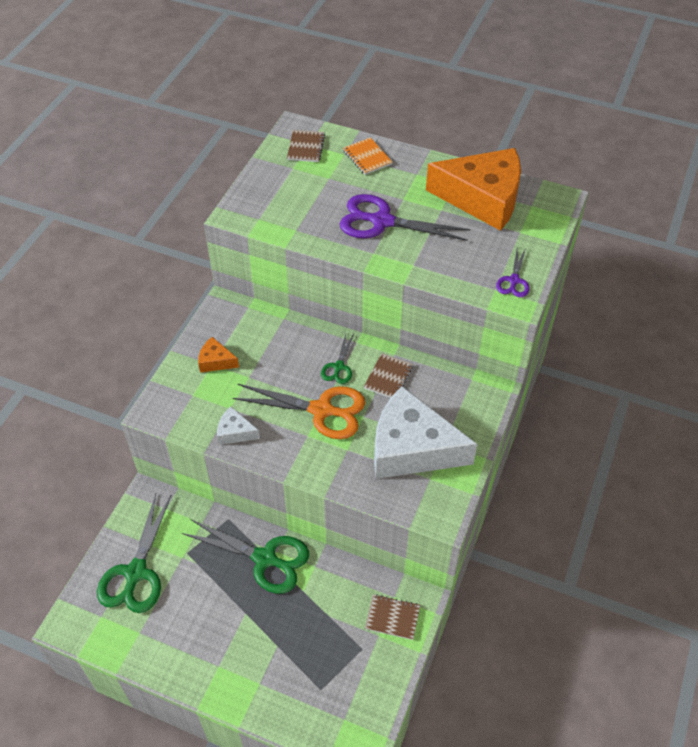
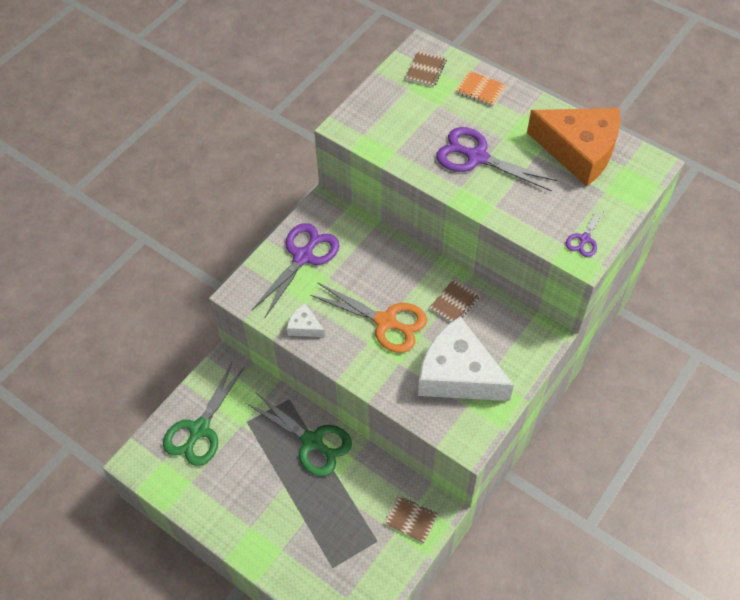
camera: 15 degrees right, 5 degrees up
(216, 361) = (303, 257): orange cheese -> purple scissors
(338, 367) = (411, 284): green scissors -> none
(367, 157) = (480, 90): orange notebook -> orange notebook turned 45 degrees counterclockwise

